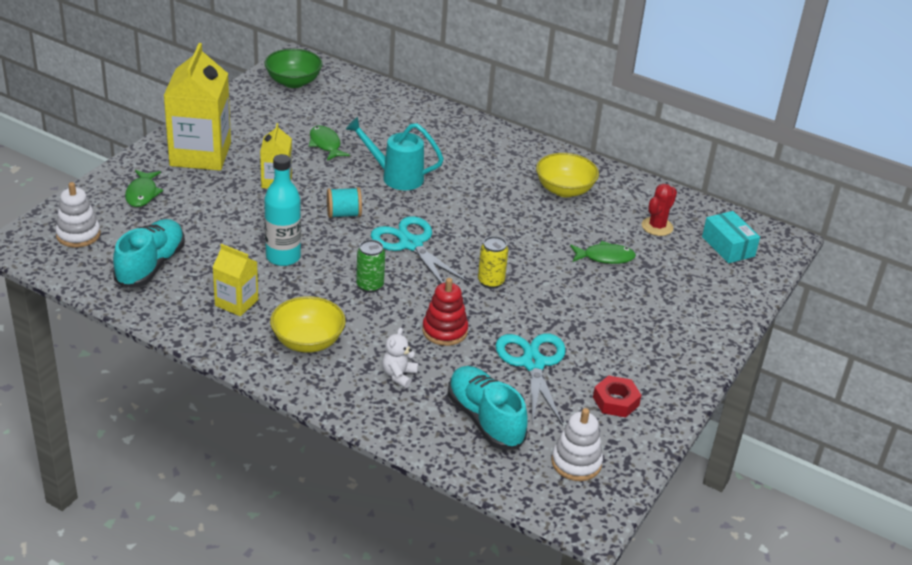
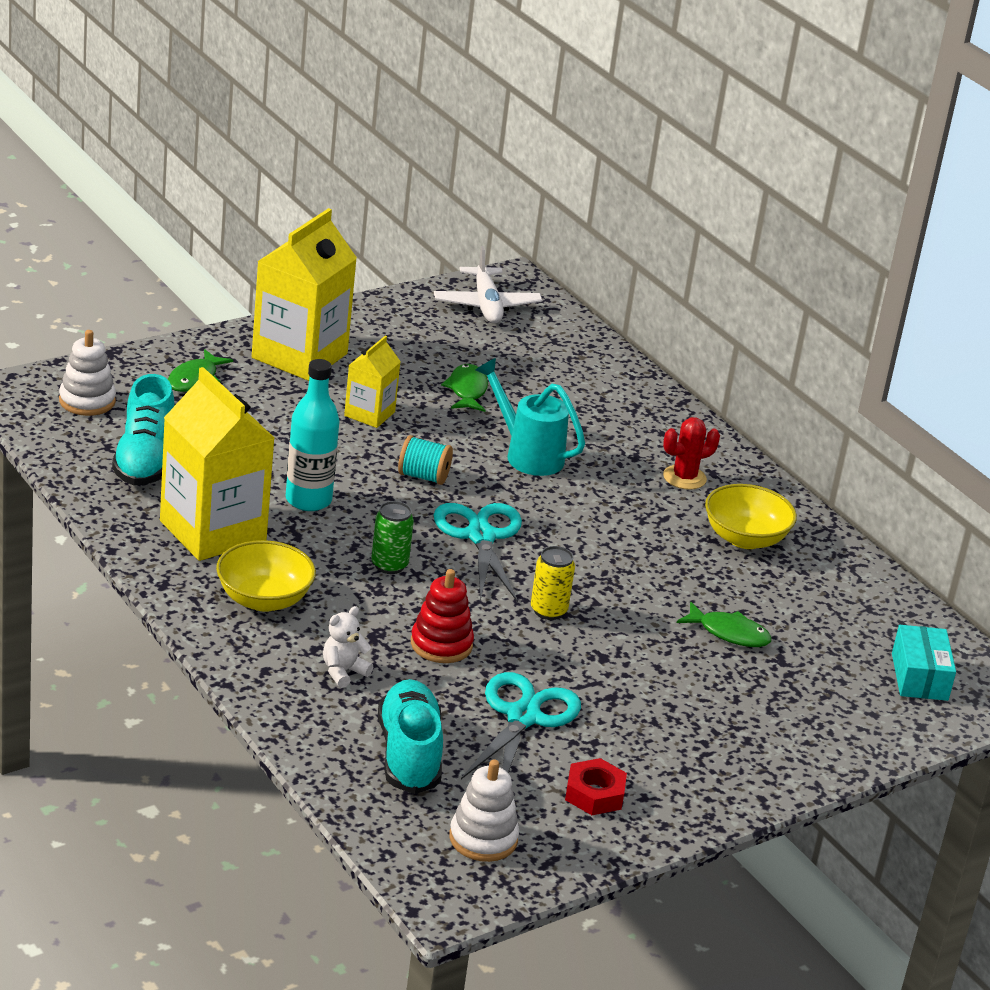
camera: 25 degrees right, 5 degrees down
(151, 266) = (144, 460): turquoise shoe -> turquoise shoe turned 135 degrees clockwise
(236, 303) = (213, 531): yellow carton -> yellow carton, size x1.91
(293, 82) = (486, 305): green bowl -> white plane
(657, 227) = (837, 621): red cactus -> red cactus (684, 477)

